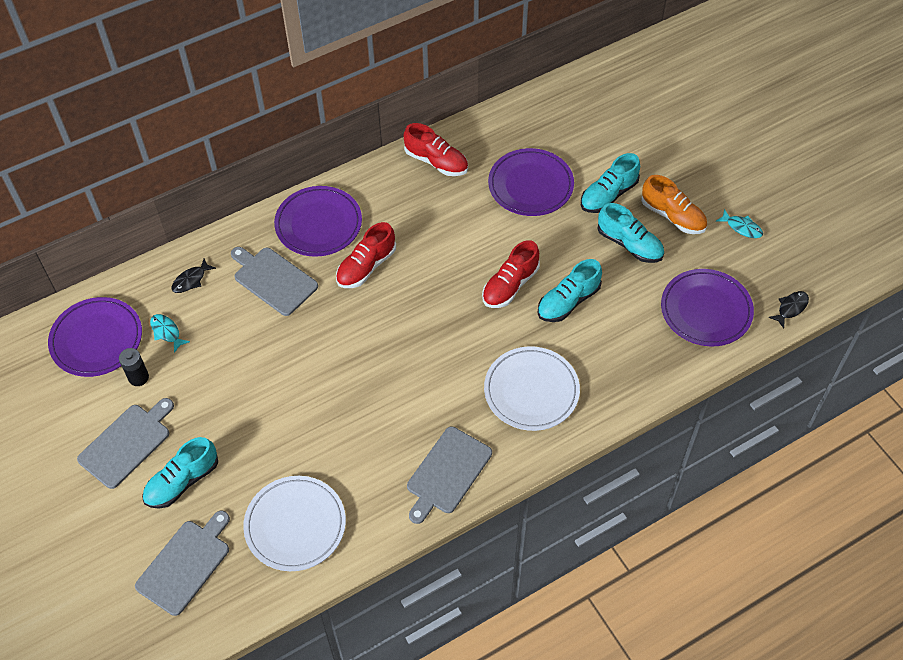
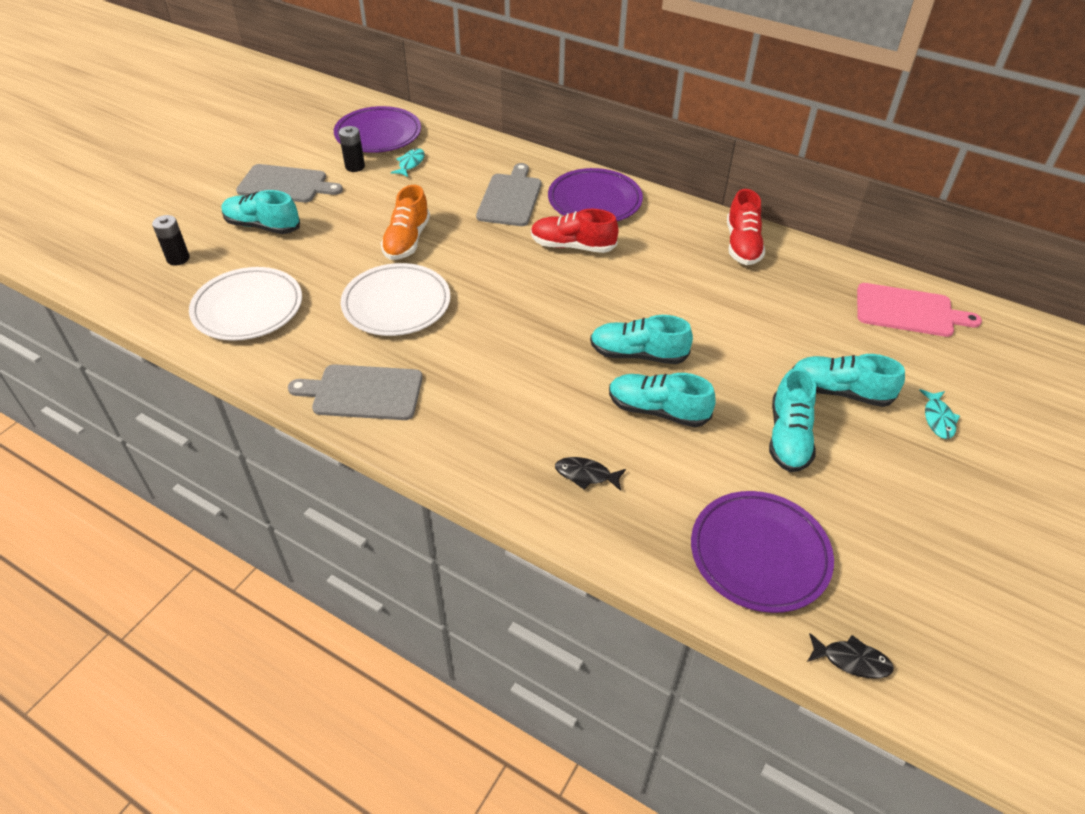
camera: 60 degrees right, 10 degrees down
(185, 564) = (178, 258): grey cutting board -> black battery
(191, 280) = (473, 156): black fish -> black fish (586, 475)
(510, 285) = (638, 354): red shoe -> turquoise shoe
(530, 185) = (784, 322): purple plate -> none
(531, 391) = (511, 423): white plate -> white plate (396, 304)
(561, 113) = (908, 311): none -> pink cutting board
(673, 216) = (872, 464): orange shoe -> orange shoe (407, 240)
(742, 227) = (929, 547): turquoise fish -> turquoise fish (938, 419)

